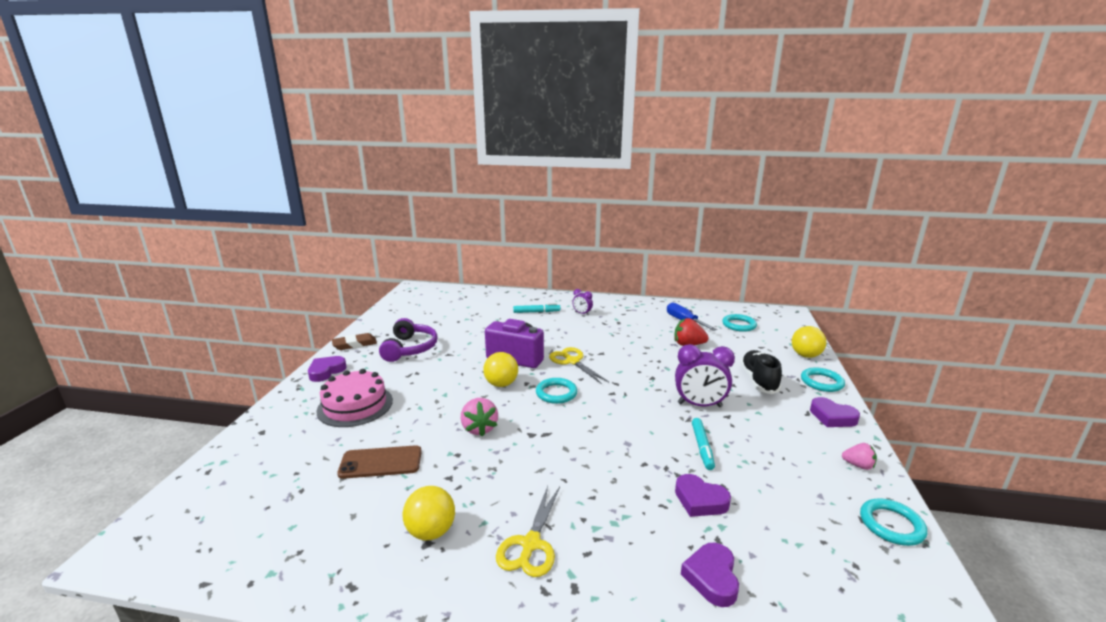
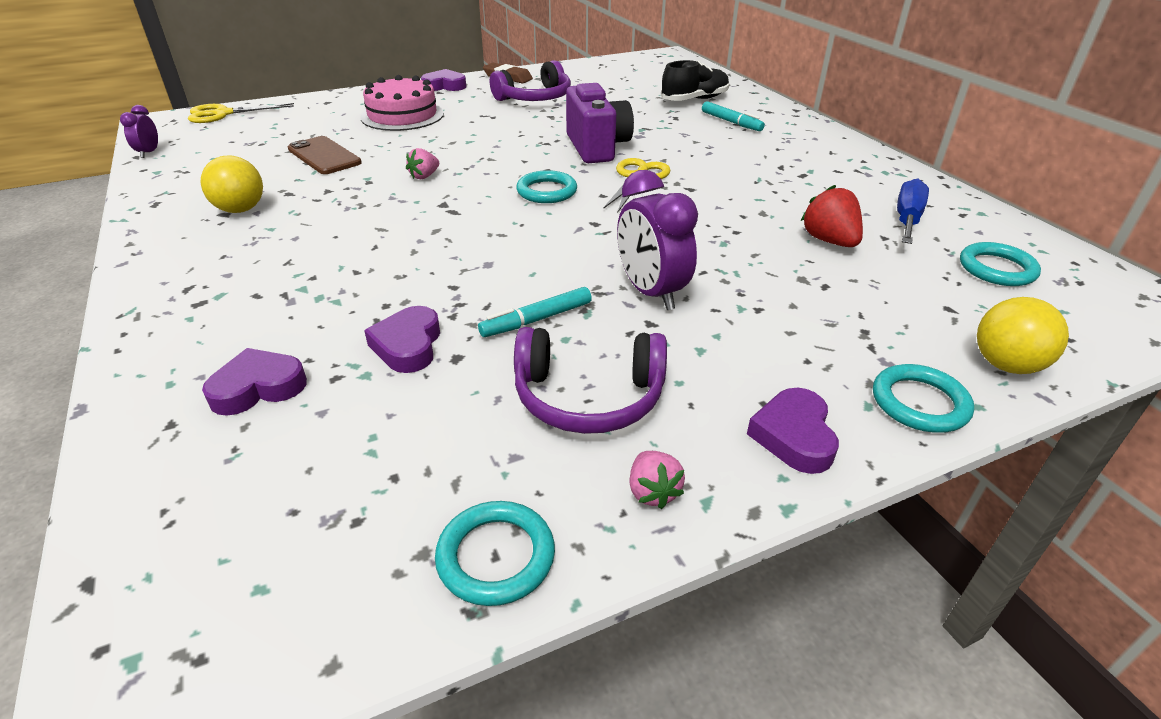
camera: 55 degrees right, 15 degrees up
(479, 428) = (424, 176): pink strawberry -> pink strawberry, size x0.63
(501, 384) = (525, 158): yellow ball -> none
(530, 544) = (251, 260): yellow scissors -> yellow scissors (223, 114)
(582, 313) = (781, 146): purple clock -> purple clock (149, 153)
(758, 381) = (810, 330): black shoe -> black shoe (694, 100)
(782, 457) = (588, 397): none -> purple headphones

